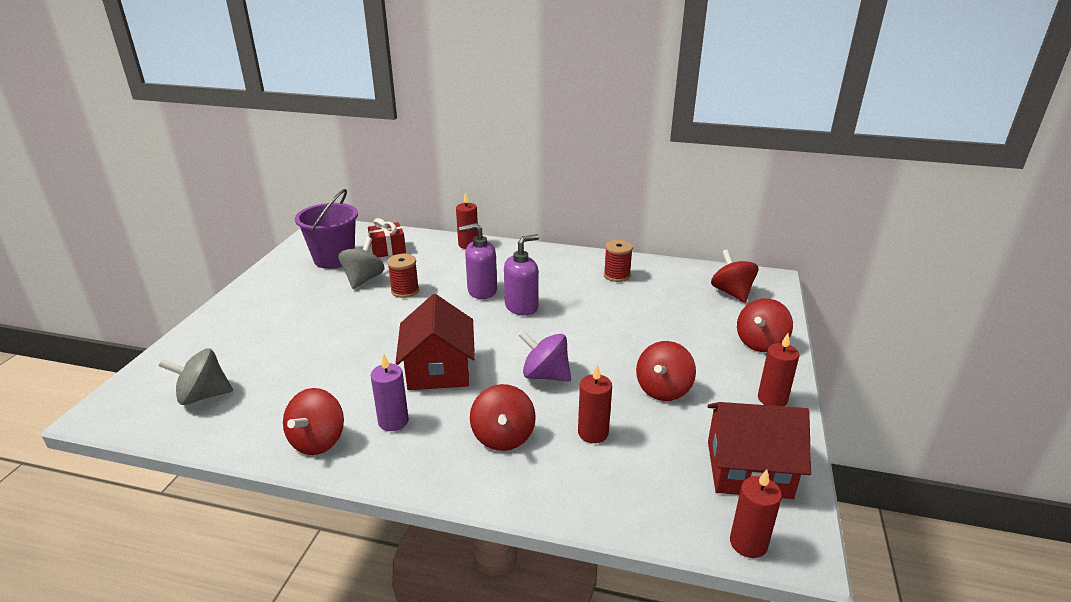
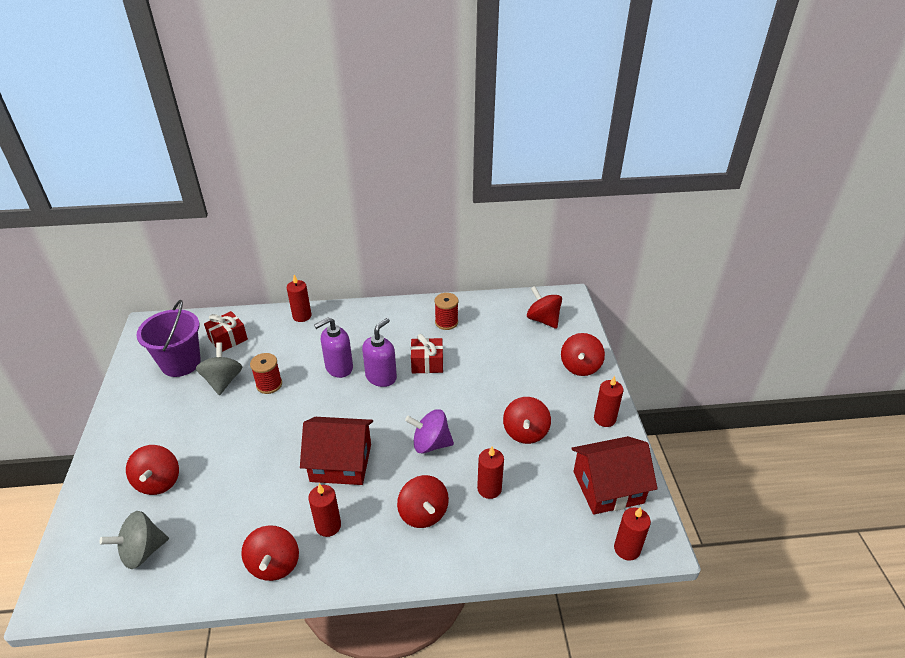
camera: 20 degrees left, 10 degrees up
(255, 344) = (158, 482): none -> red spinning top
(393, 421) = (328, 526): purple candle -> red candle
(438, 369) = (341, 462): red house -> red house turned 60 degrees counterclockwise
(577, 305) = (427, 363): none -> red gift

